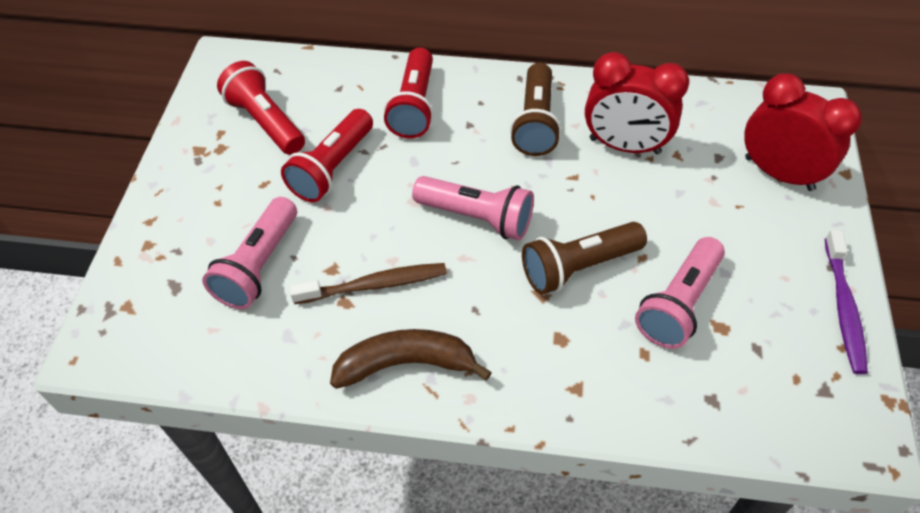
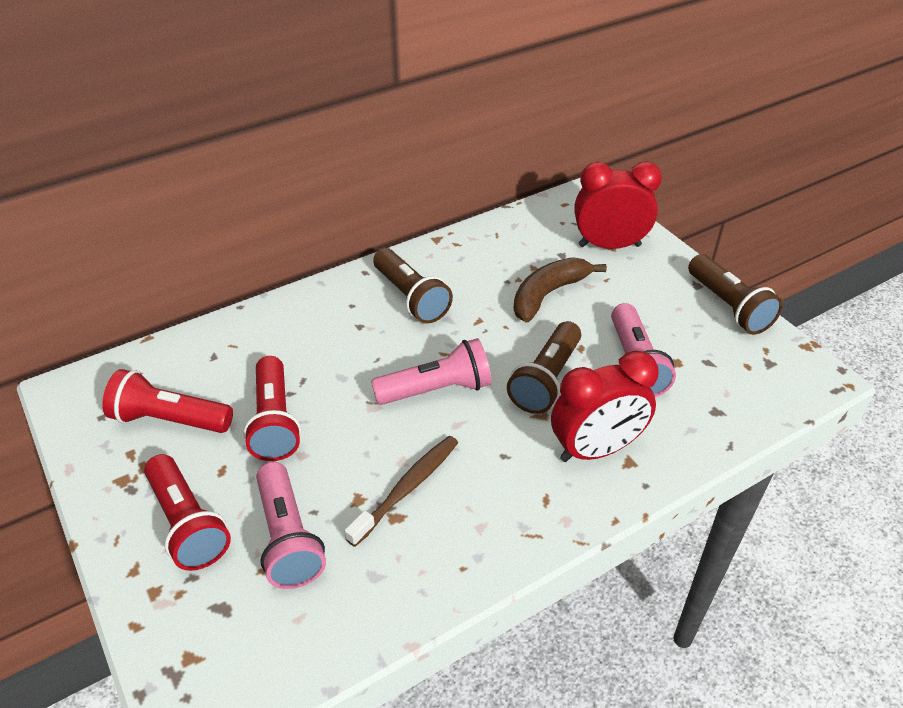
camera: 40 degrees left, 10 degrees down
(406, 364) = (494, 529): brown banana -> brown banana (548, 294)
(414, 106) = (298, 336): red flashlight -> red flashlight (187, 524)
(624, 146) = (493, 280): red clock -> red clock (596, 449)
(843, 308) = (728, 306): purple toothbrush -> brown flashlight

